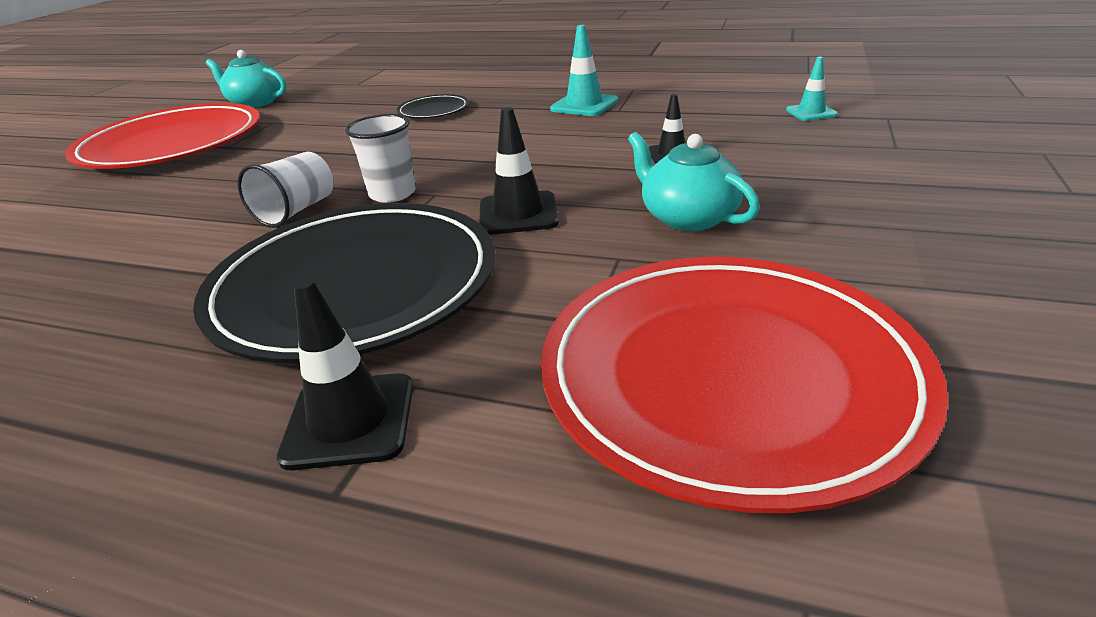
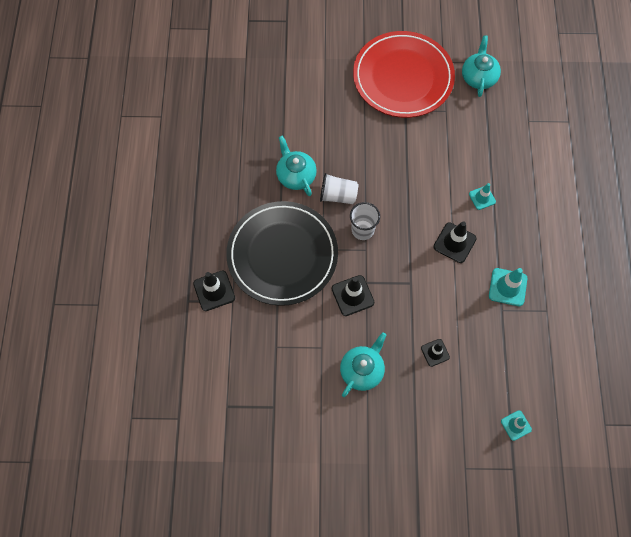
camera: 70 degrees right, 35 degrees up
(193, 251) = (296, 175): none -> turquoise teapot
(433, 111) = (482, 198): black plate -> turquoise traffic cone
(487, 130) = (454, 243): none -> black traffic cone
(728, 376) = (254, 396): red plate -> none

